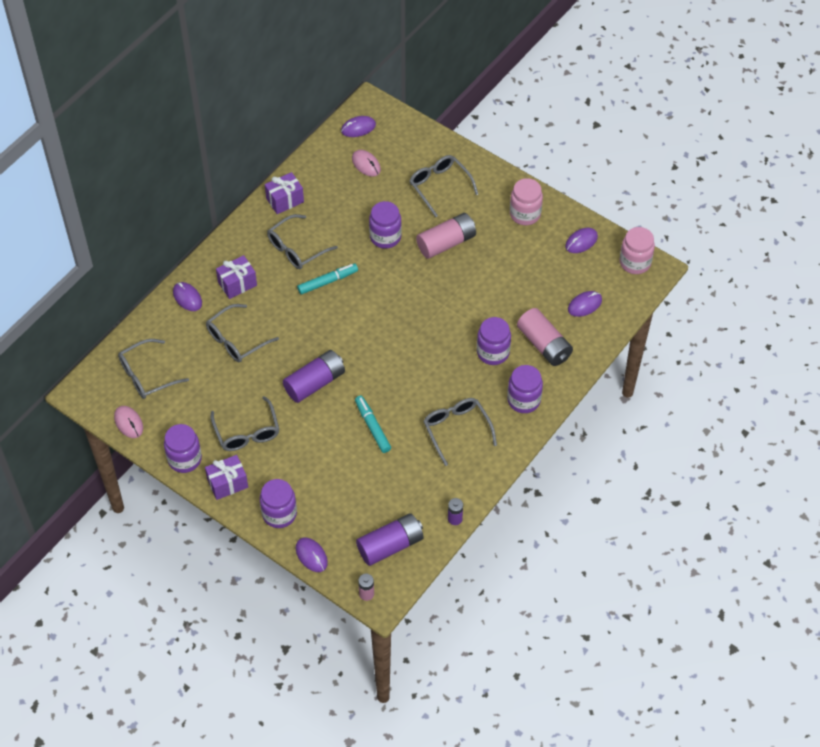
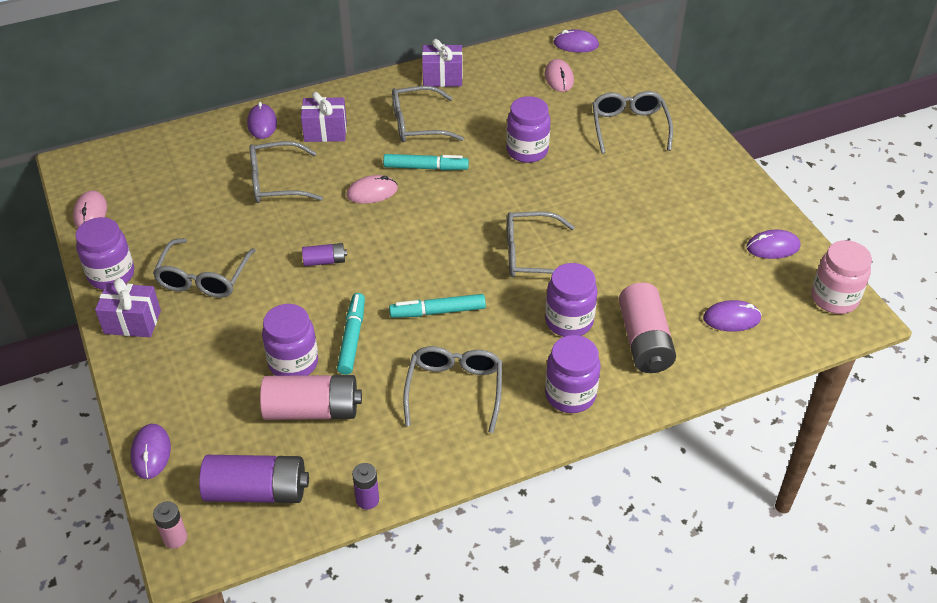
camera: 30 degrees right, 10 degrees down
(147, 375) = (153, 176): grey glasses -> grey glasses (531, 255)
(279, 514) = (158, 384): purple jar -> purple jar (293, 363)
(306, 317) = (372, 192): none -> pink mouse
(315, 383) = (325, 261): purple battery -> purple battery, size x0.51
(411, 384) = (437, 311): none -> turquoise marker
(446, 243) = (596, 183): pink battery -> pink battery (312, 410)
(525, 214) = (716, 191): pink jar -> none

